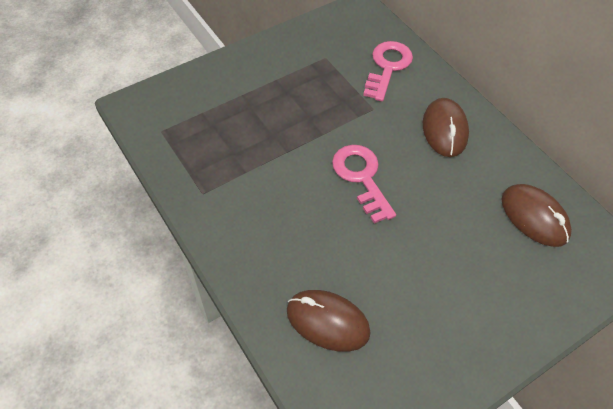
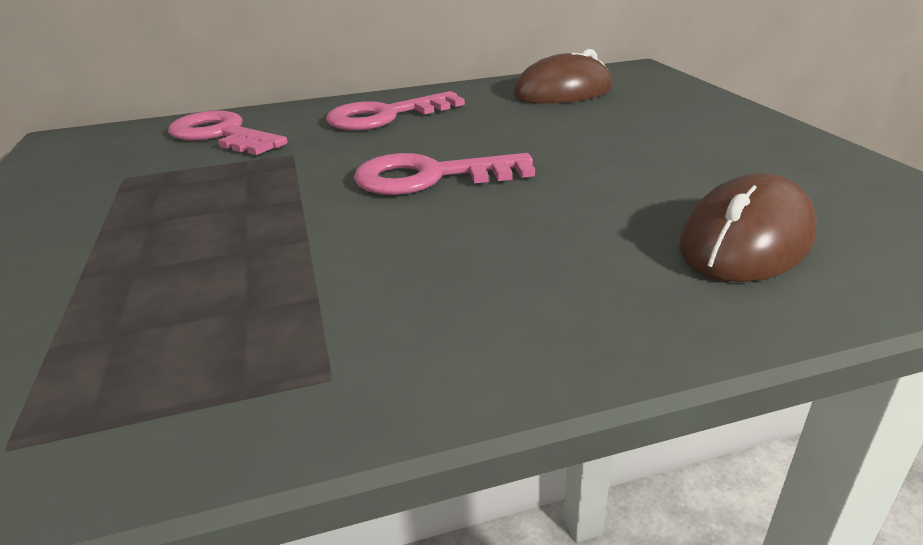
camera: 70 degrees left, 25 degrees down
(444, 130) = (386, 116): brown mouse -> pink key

